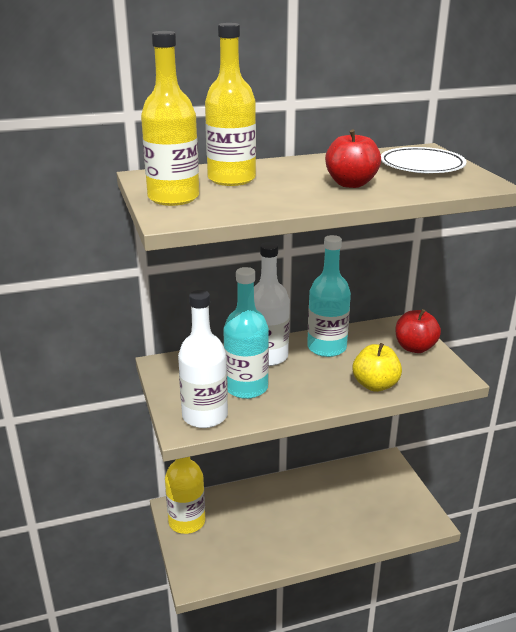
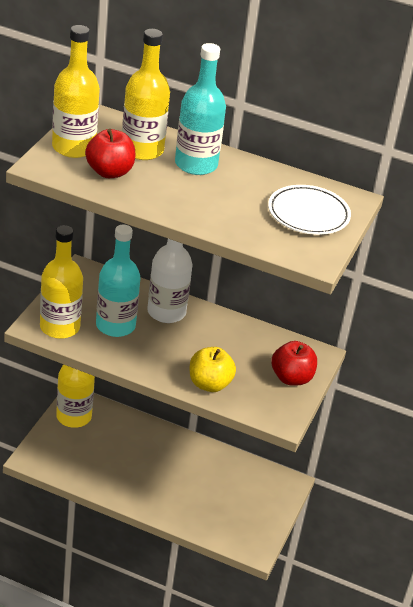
camera: 35 degrees right, 10 degrees up
(205, 416) = (59, 327): white bottle -> yellow bottle
(326, 348) = (221, 333): turquoise bottle -> turquoise bottle (196, 164)
(351, 184) = (214, 201): red apple -> red apple (109, 172)

